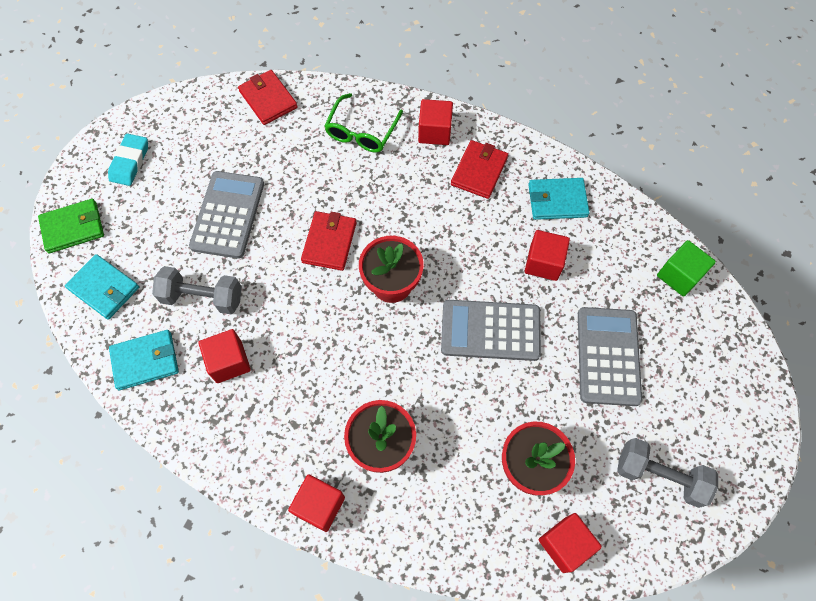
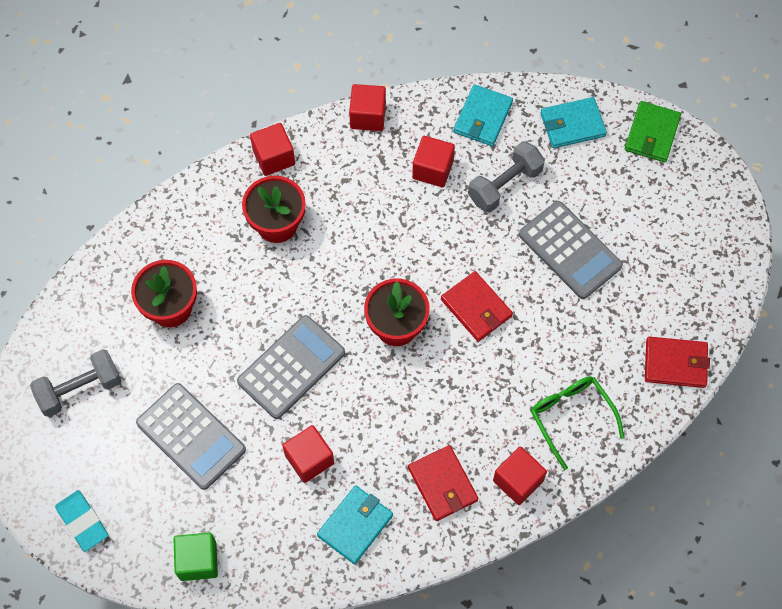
camera: 130 degrees right, 0 degrees up
(130, 162) = (690, 210): turquoise eraser -> turquoise eraser (82, 522)
(565, 544) = (103, 286): red cube -> red cube (368, 116)

